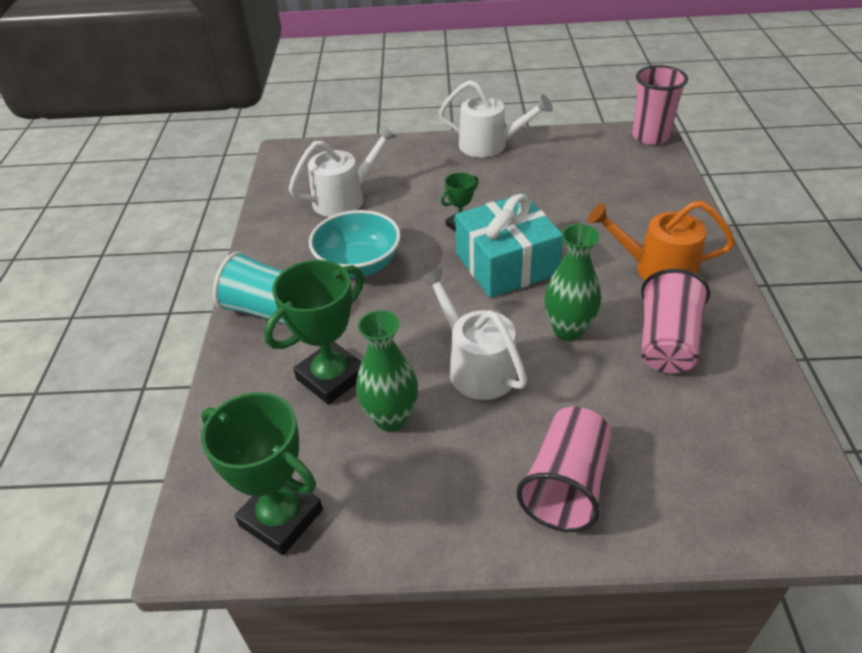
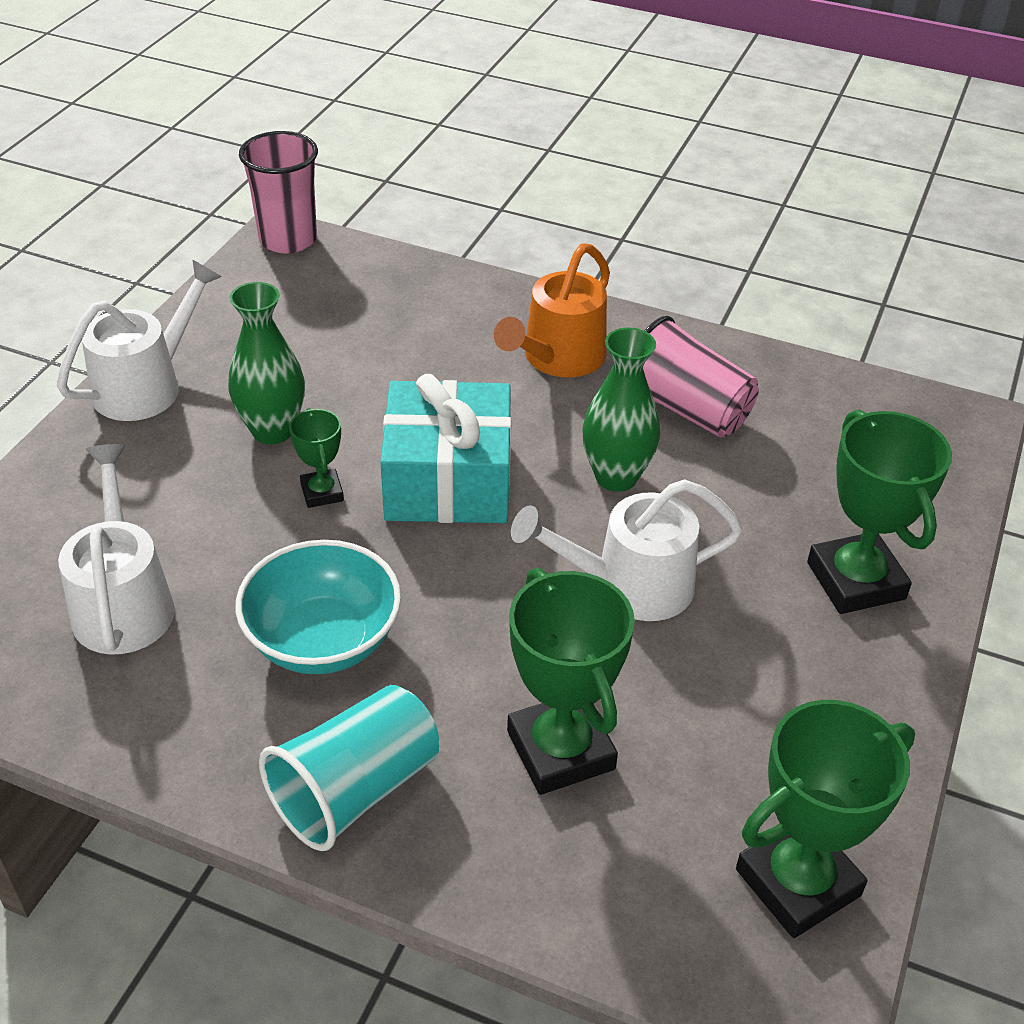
camera: 70 degrees left, 0 degrees up
(391, 418) = (676, 705): green vase -> green vase (272, 430)
(566, 485) = (855, 581): pink cup -> green trophy

